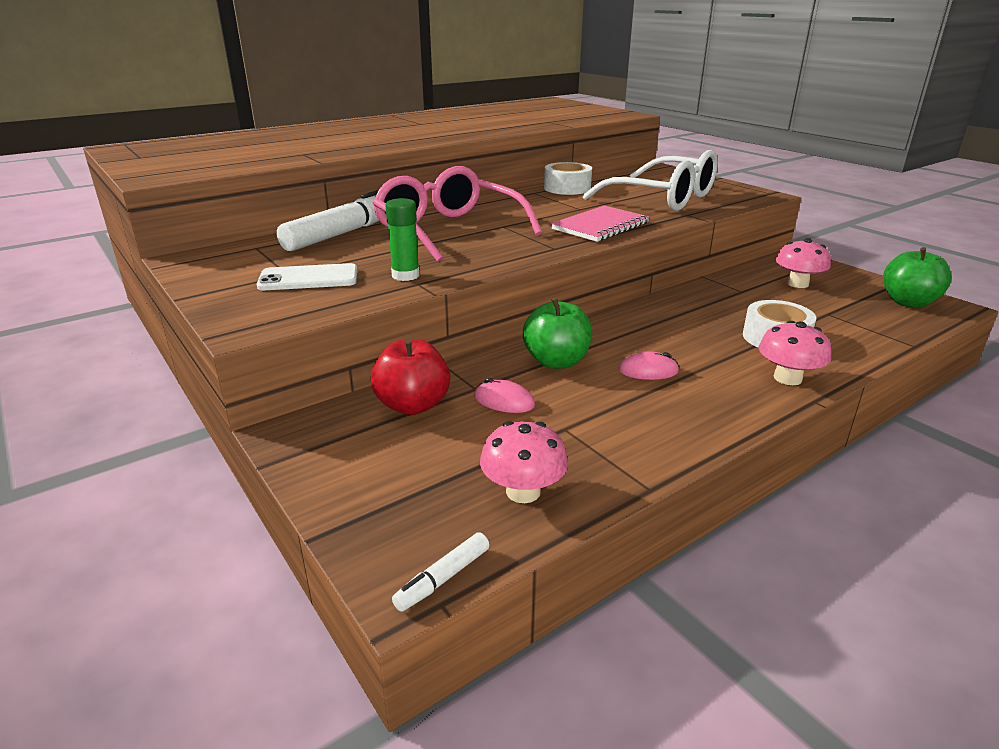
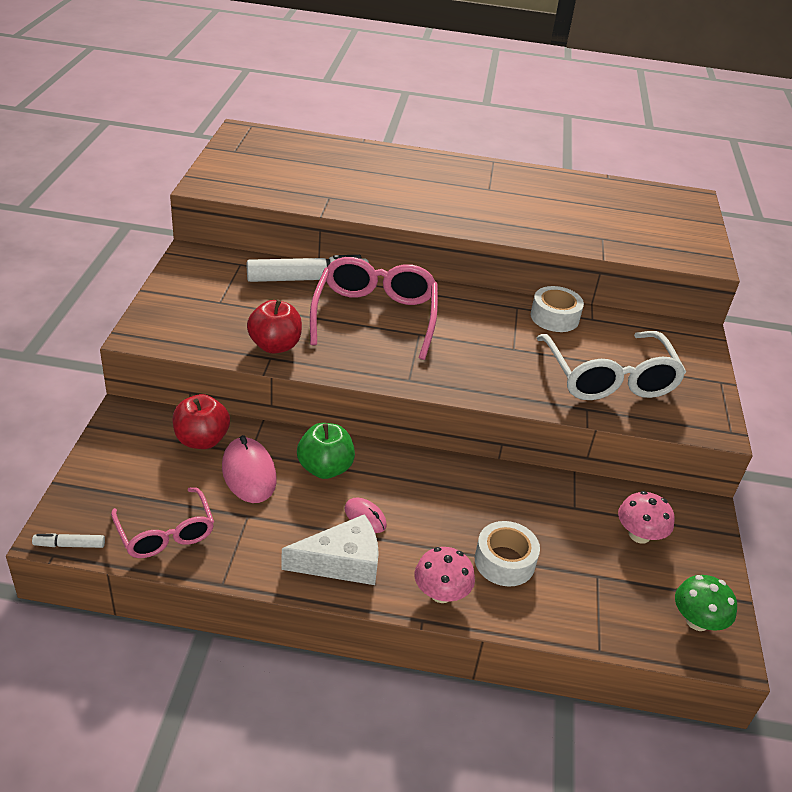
camera: 40 degrees right, 10 degrees up
(308, 278) = (223, 314): white phone -> none
(405, 275) = (275, 346): green glue stick -> red apple
(504, 401) = (249, 473): pink mouse -> pink mouse, size x1.75
(523, 491) = (166, 533): pink mushroom -> pink glasses
(600, 226) = (486, 378): pink notebook -> none
(696, 407) = (342, 562): none -> white cheese
(908, 302) = (697, 621): green apple -> green mushroom

